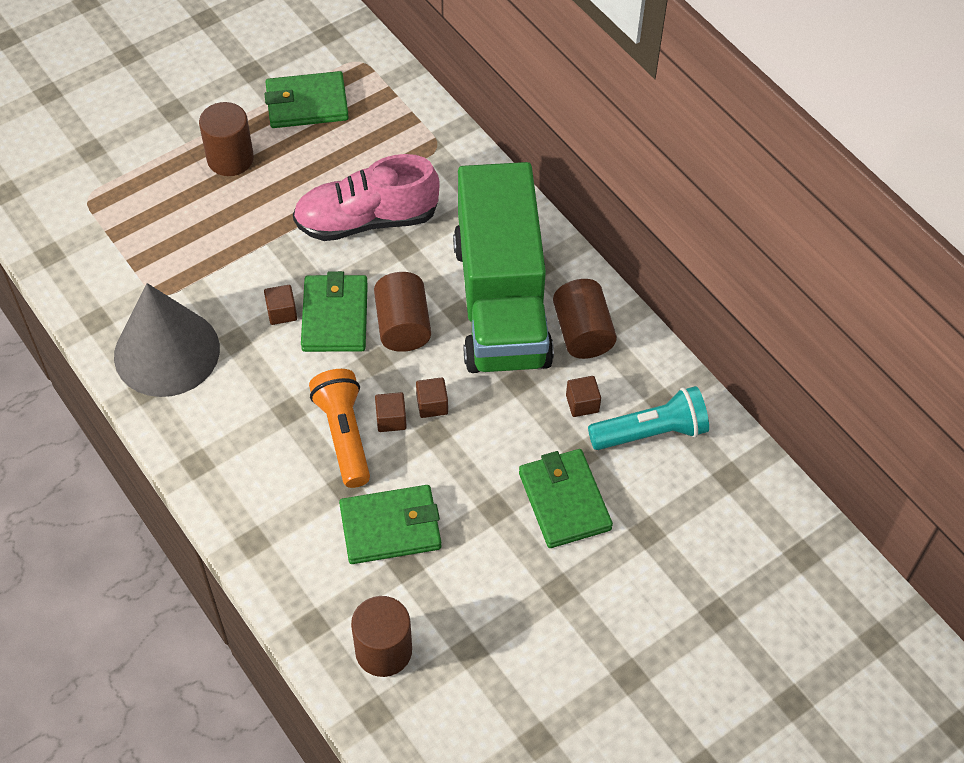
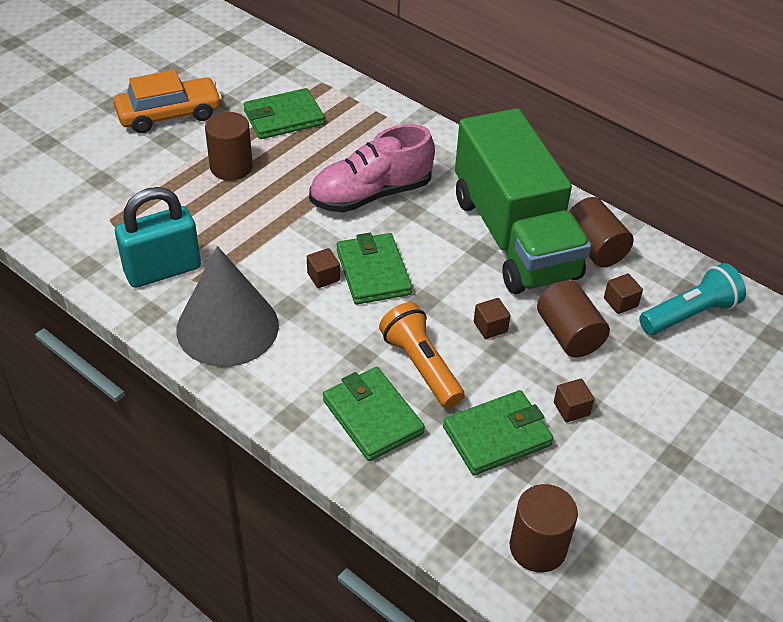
camera: 15 degrees left, 10 degrees down
(123, 273) = (163, 270): none -> turquoise padlock
(186, 79) = (169, 114): none -> orange car
(391, 419) = (458, 345): brown cube -> brown cube (571, 409)
(403, 326) = (437, 269): brown cylinder -> brown cylinder (569, 335)
(564, 501) = (643, 383): green wallet -> green wallet (372, 417)

